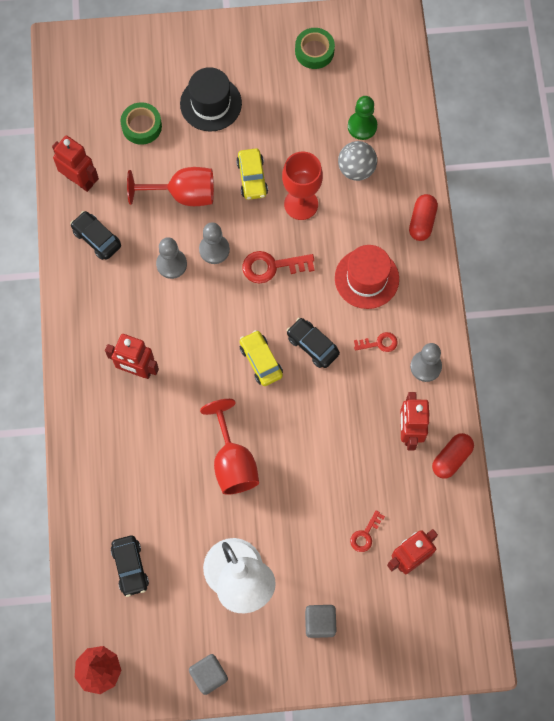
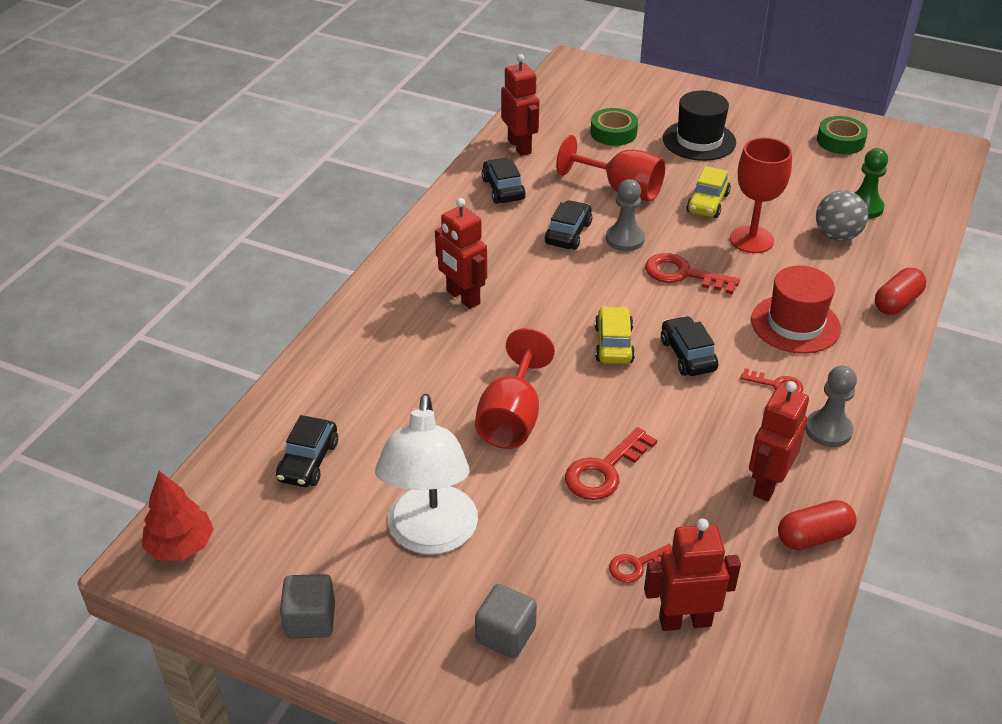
camera: 30 degrees right, 30 degrees down
(171, 264) = (568, 233): grey pawn -> black car
(311, 474) = (604, 470): none -> red key

